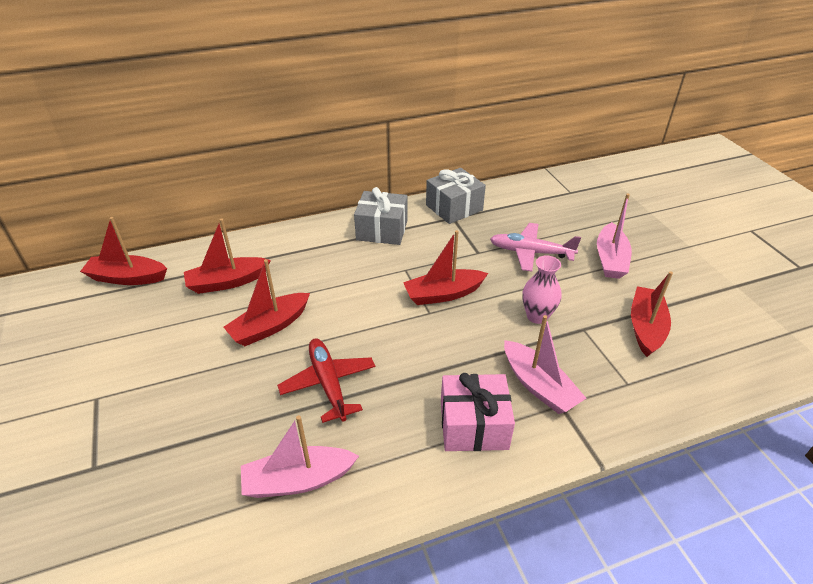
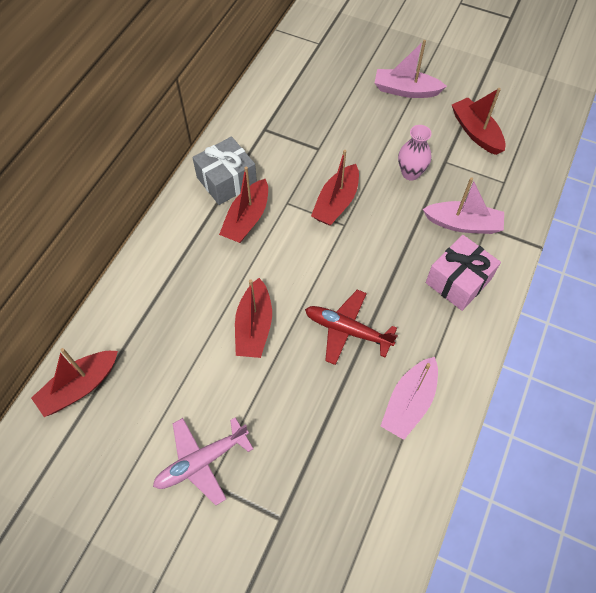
camera: 45 degrees left, 20 degrees up
(227, 282) = (170, 320): red boat -> red boat (247, 219)
(454, 208) = (254, 118): grey gift -> none
(531, 252) = (352, 122): pink plane -> pink plane (202, 461)
(610, 259) = (405, 90): pink boat -> pink boat turned 135 degrees clockwise

